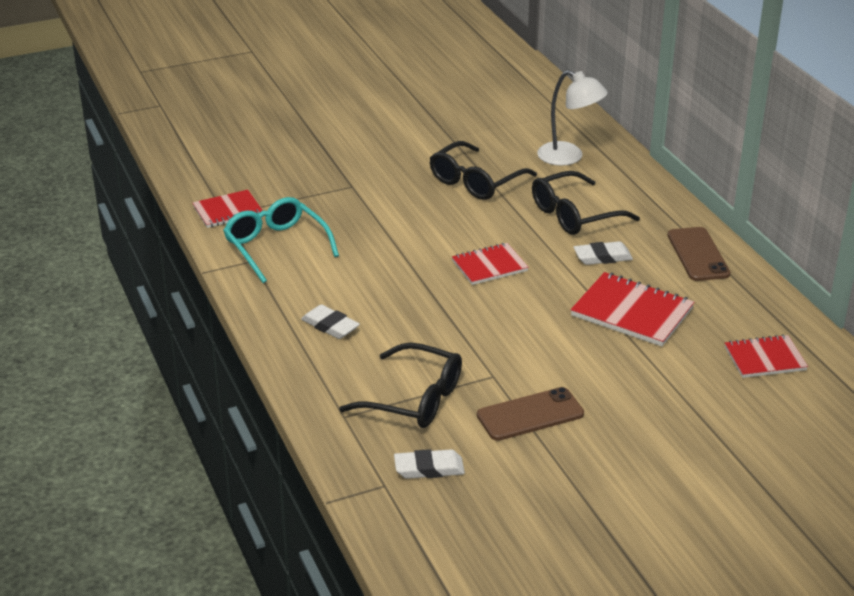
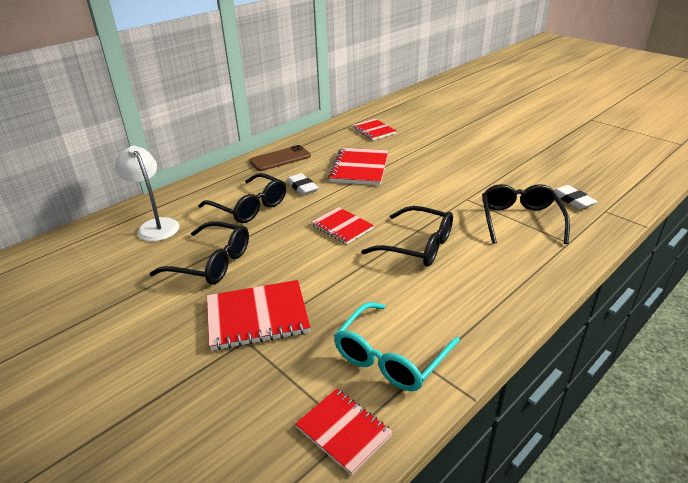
camera: 110 degrees left, 0 degrees up
(330, 326) = (480, 280): white eraser -> none
(376, 195) = (257, 317): none -> red notebook
(417, 305) = (417, 246): none -> black glasses
(530, 415) = (489, 180): brown phone -> none
(569, 157) = (155, 225): white lamp -> white lamp turned 45 degrees counterclockwise

